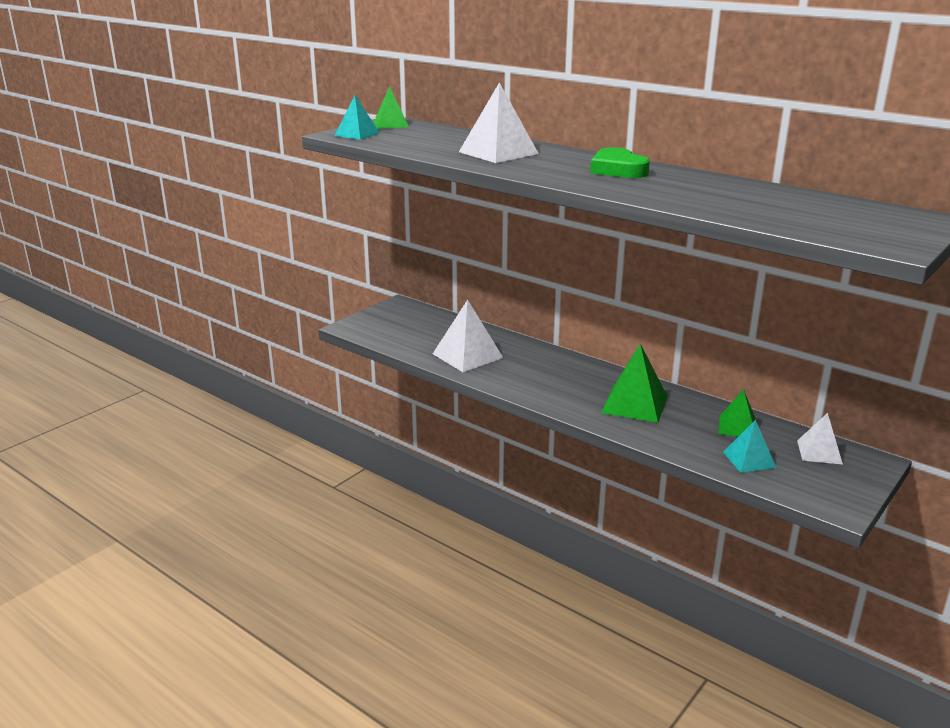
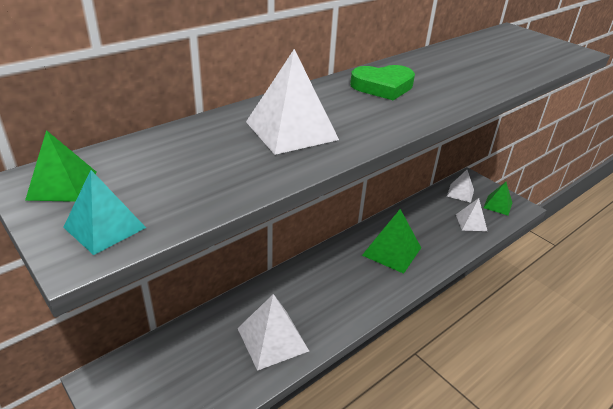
camera: 80 degrees left, 10 degrees up
(737, 427) = (429, 213): green pyramid -> green pyramid (498, 205)
(749, 459) = (471, 222): turquoise pyramid -> white pyramid

